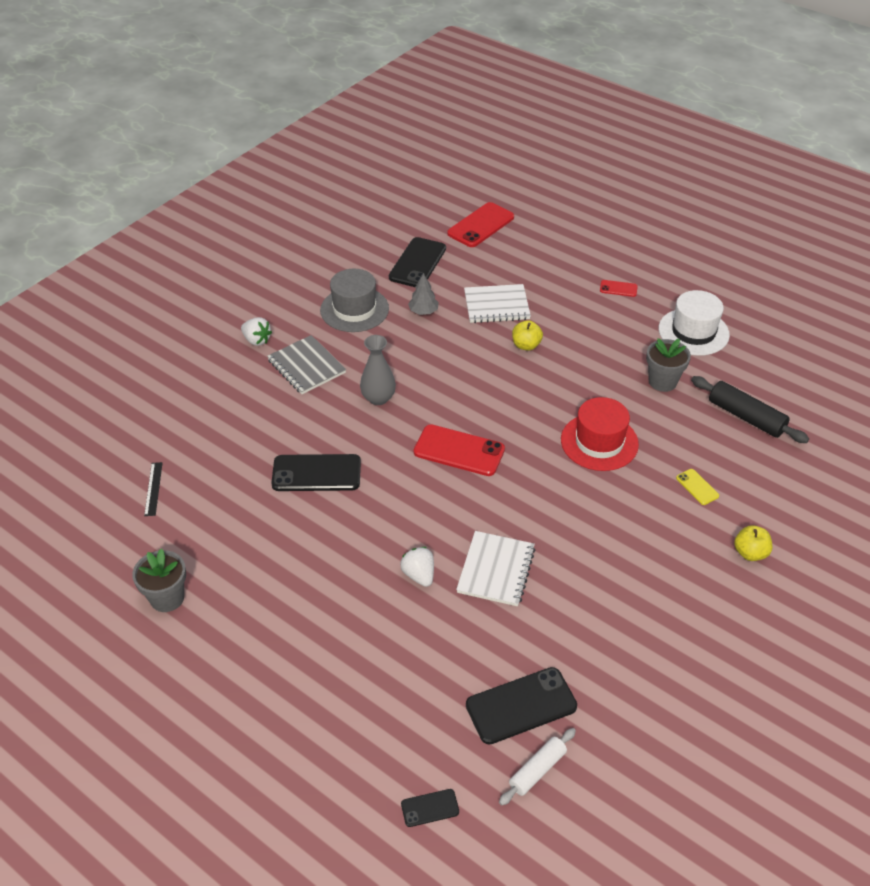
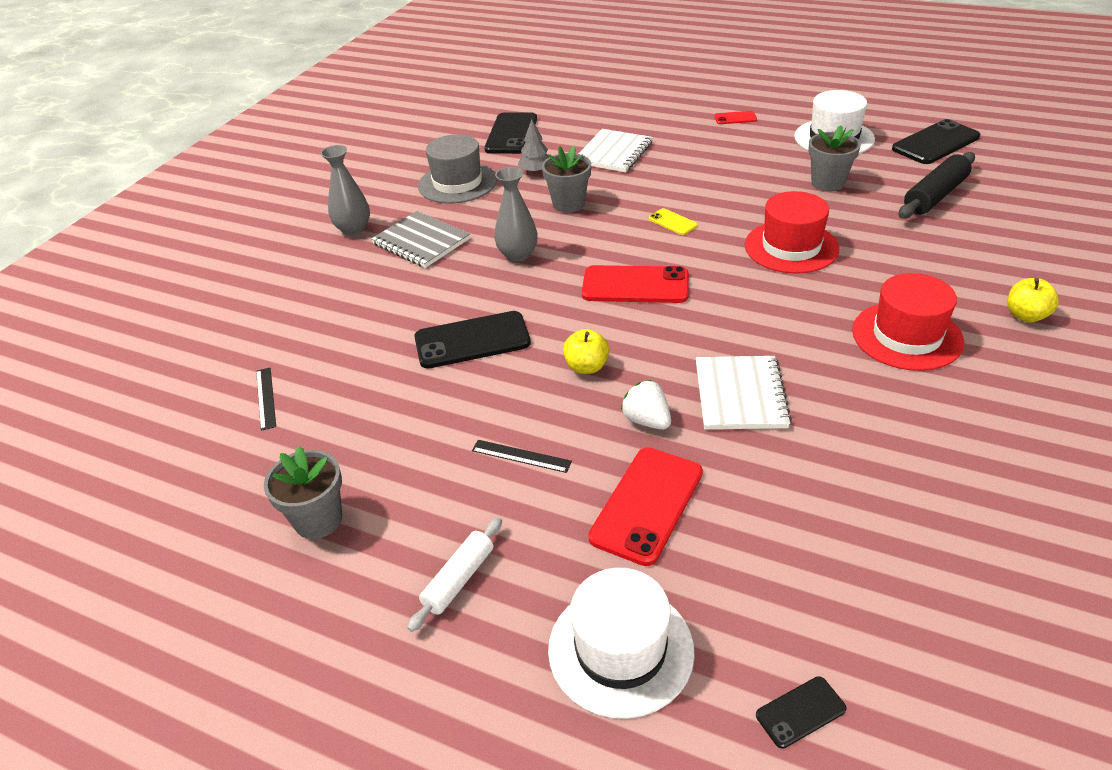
camera: 10 degrees left, 5 degrees down
(257, 340) = (353, 229): white strawberry -> grey vase
(319, 582) = (521, 456): none -> black ruler
(334, 739) = (620, 649): none -> white hat
(437, 354) = (568, 204): none -> grey flower pot
(481, 225) = (565, 95): red phone -> red phone (647, 505)
(496, 305) = (614, 153): white notebook -> white notebook turned 45 degrees counterclockwise
(521, 706) = (855, 543): black phone -> black phone (935, 143)
(526, 345) = (663, 179): yellow apple -> yellow apple (586, 367)
(537, 770) = (922, 620): white rolling pin -> white rolling pin (459, 579)
(646, 549) = (907, 336): none -> red hat
(697, 487) = (925, 266): yellow phone -> yellow phone (672, 222)
(746, 417) = (935, 196): black rolling pin -> black rolling pin turned 75 degrees counterclockwise

